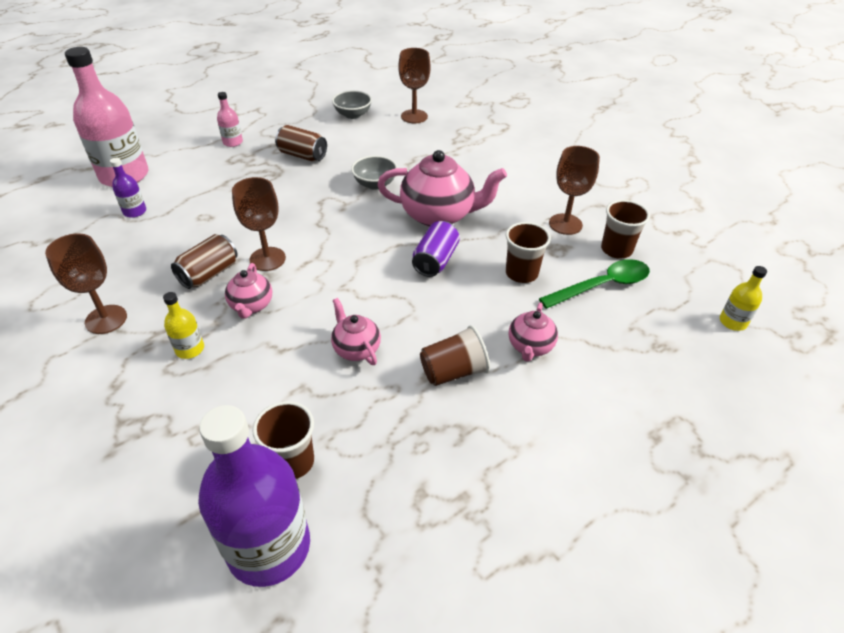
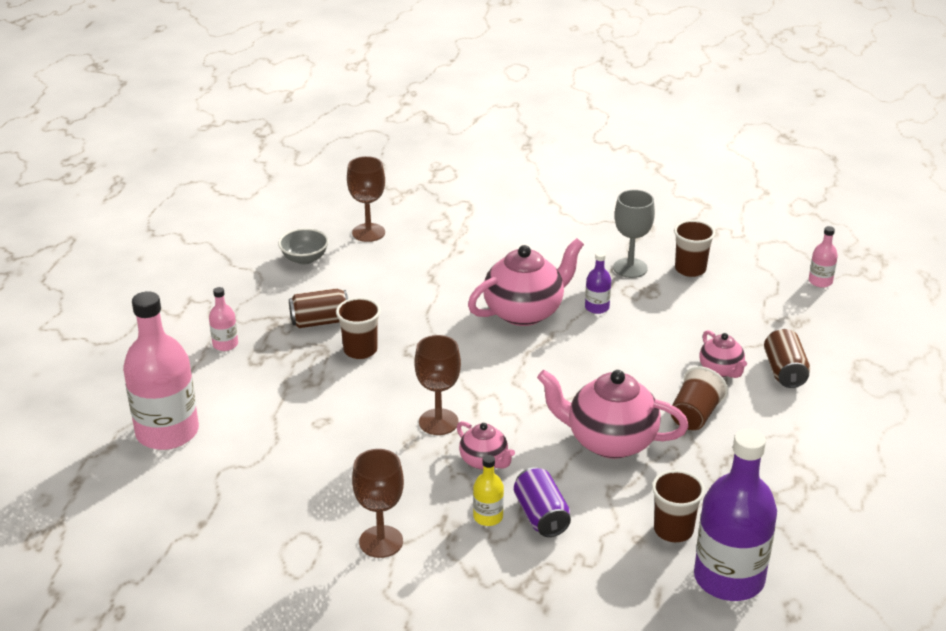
camera: 40 degrees left, 10 degrees down
(135, 211) = (243, 454): purple bottle -> purple bottle (597, 307)
(209, 274) = (408, 460): brown can -> brown can (784, 371)
(356, 349) = (609, 441): pink teapot -> pink teapot, size x1.88
(375, 184) = (430, 313): grey bowl -> none
(435, 261) = (574, 348): purple can -> purple can (541, 516)
(521, 273) = (649, 323): brown cup -> brown cup (360, 350)
(565, 224) = (630, 268): brown goblet -> grey goblet
(602, 286) = (713, 302): green spoon -> none
(733, 322) = (820, 281): yellow bottle -> pink bottle

